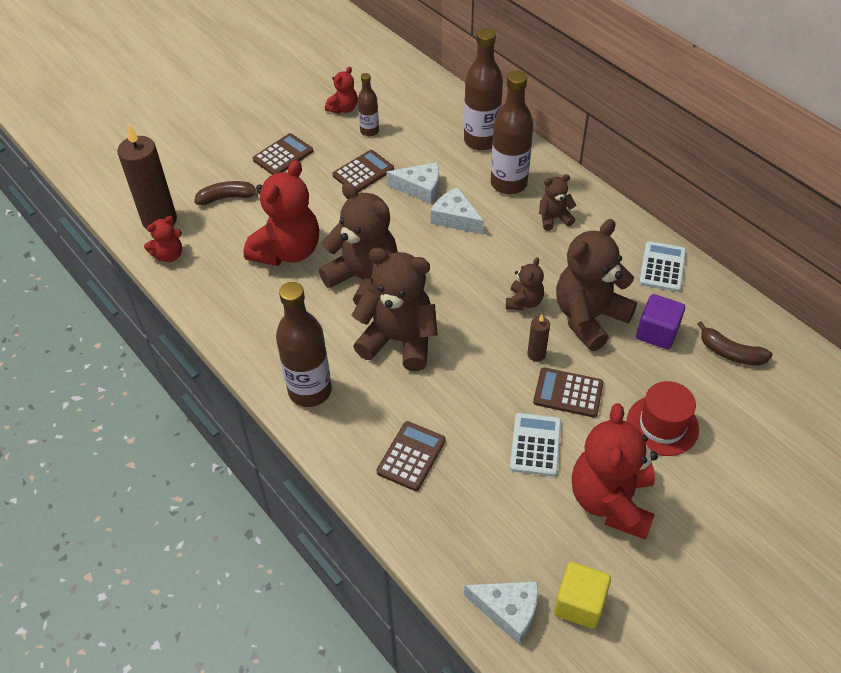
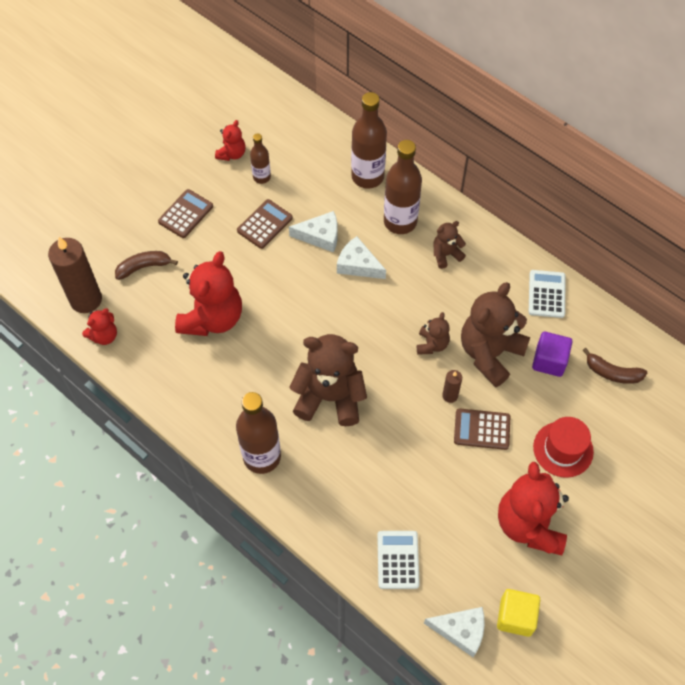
camera: 10 degrees left, 10 degrees up
(364, 279) = (288, 339): brown teddy bear -> none
(411, 456) = (360, 507): brown calculator -> none
(535, 445) = (461, 482): white calculator -> white calculator (398, 560)

